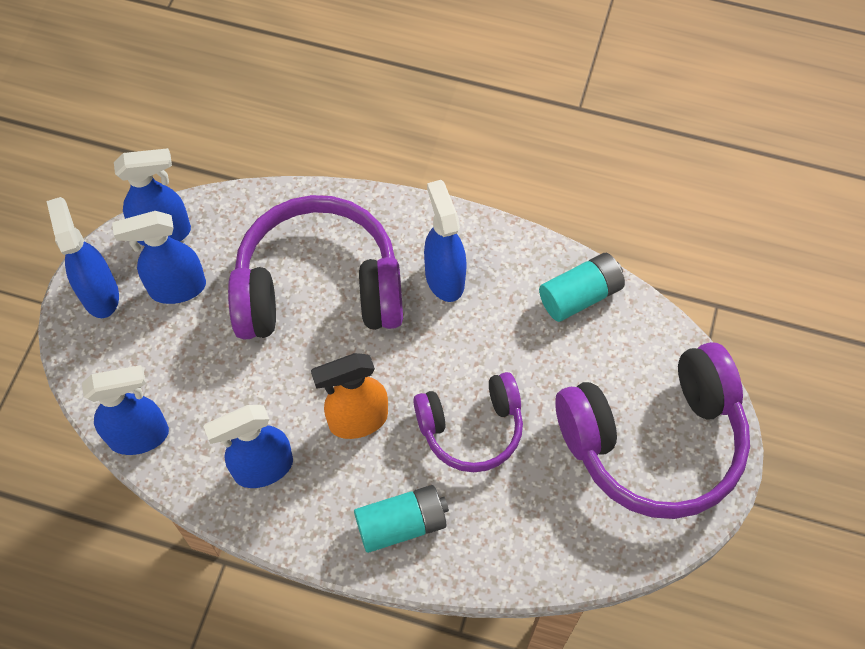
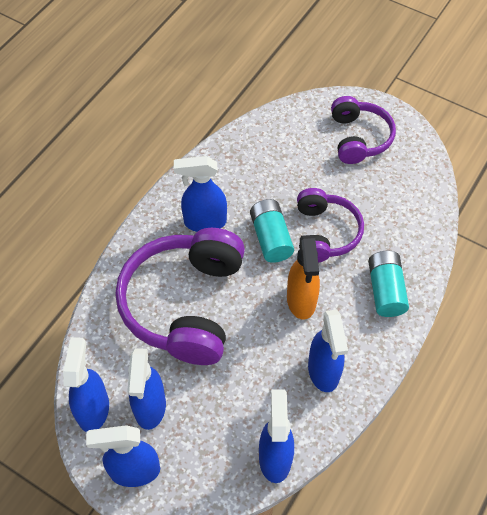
camera: 75 degrees left, 5 degrees down
(580, 295) = (245, 148): turquoise battery -> turquoise battery (271, 238)
(654, 442) = (359, 138): purple headphones -> purple headphones, size x0.59

